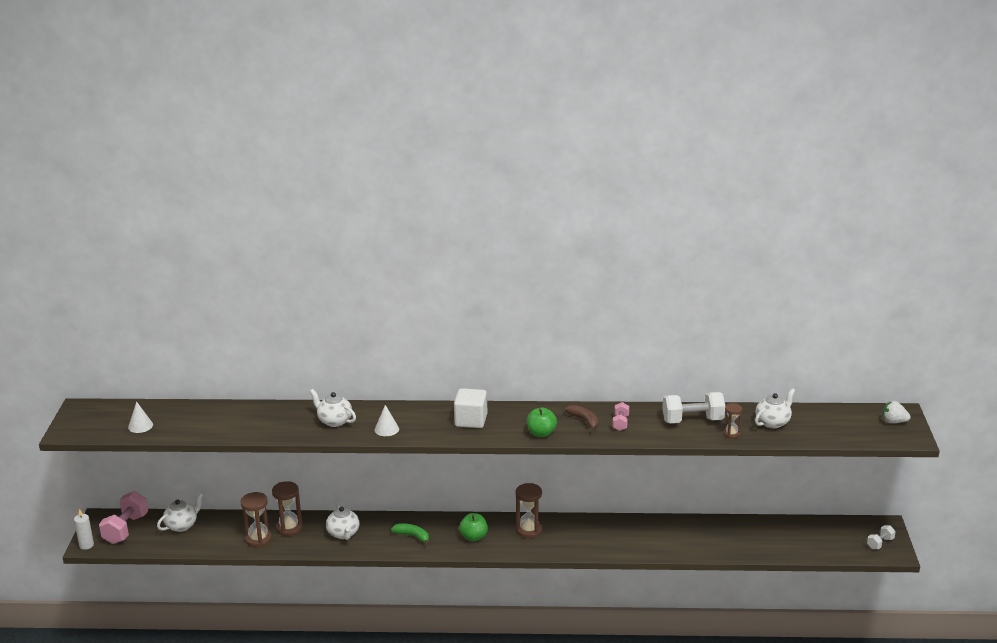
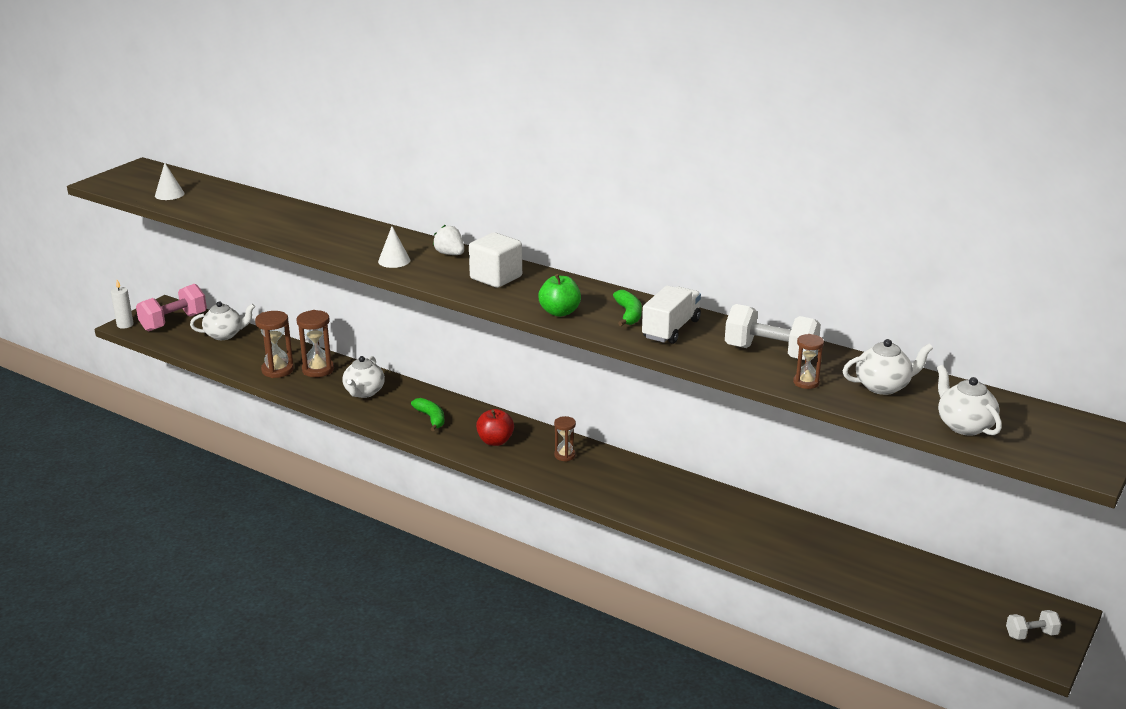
camera: 30 degrees right, 0 degrees up
(334, 421) = (352, 239): white teapot -> white teapot (964, 426)
(474, 537) = (495, 441): green apple -> red apple
(529, 530) = (565, 455): brown hourglass -> brown hourglass, size x0.60
(584, 421) = (628, 314): brown banana -> green banana
(620, 423) = (671, 329): pink dumbbell -> white truck
(893, 422) = (1077, 439): white strawberry -> white strawberry (450, 254)

